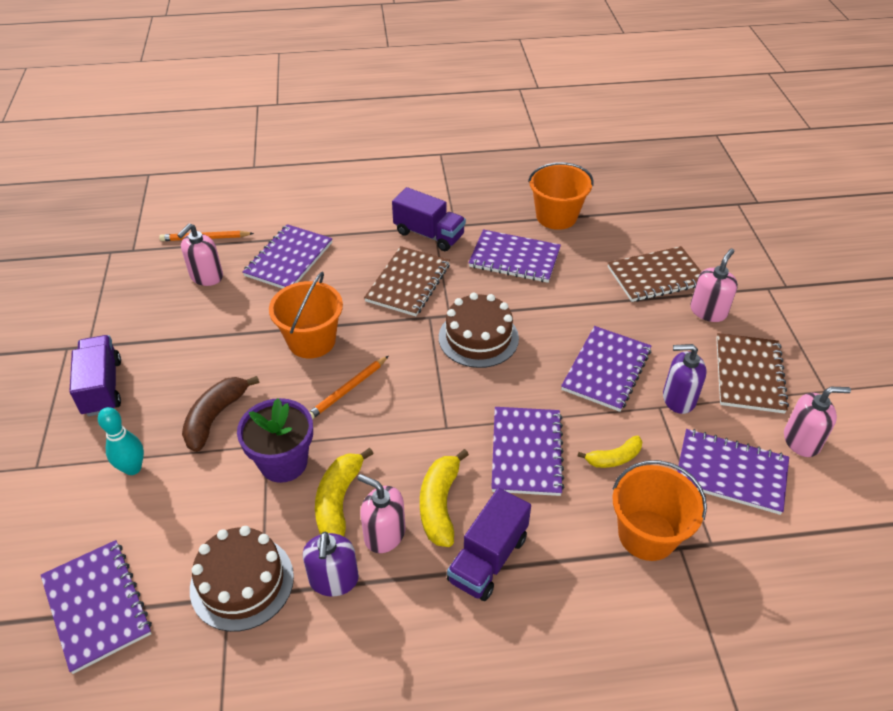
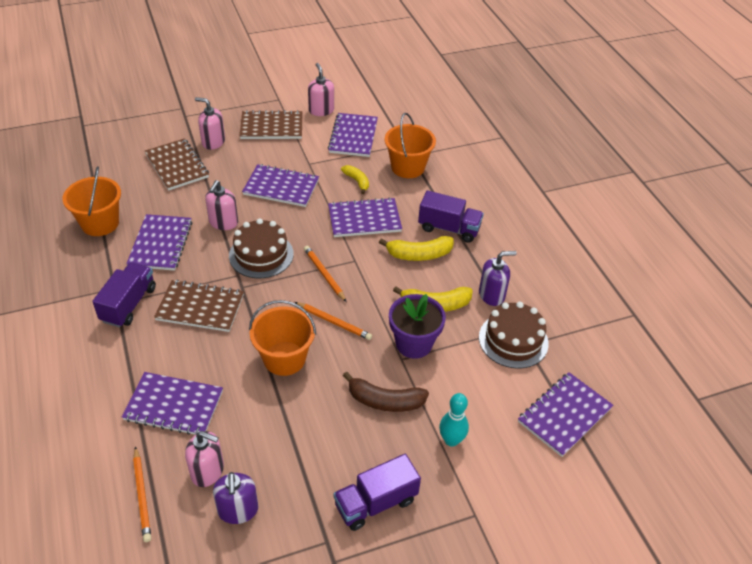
camera: 105 degrees left, 0 degrees up
(384, 534) = (451, 277): pink soap dispenser -> pink soap dispenser (223, 222)
(429, 392) = (324, 274): none -> orange pencil
(678, 399) = (300, 155): purple soap dispenser -> purple soap dispenser (238, 510)

